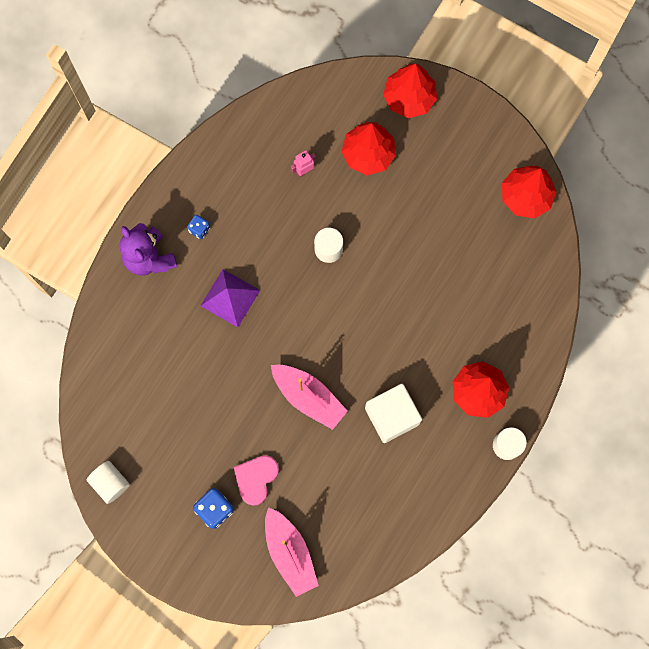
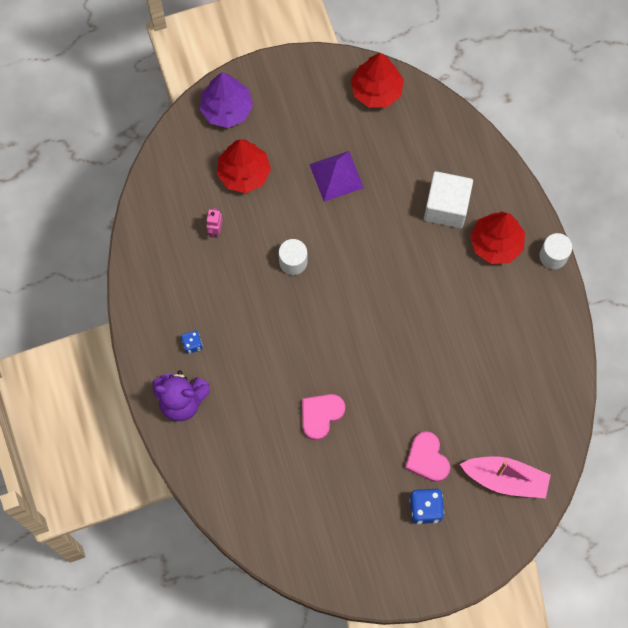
camera: 50 degrees left, 5 degrees down
(110, 483) = (338, 573): white cylinder -> none
(223, 370) = (321, 415): none -> pink heart
(230, 298) = (268, 365): purple pyramid -> purple pyramid (336, 176)
(308, 397) = (396, 369): pink boat -> none
(391, 416) = (462, 320): white cube -> white cube (446, 207)
(409, 98) = (226, 109): red tree -> purple tree

